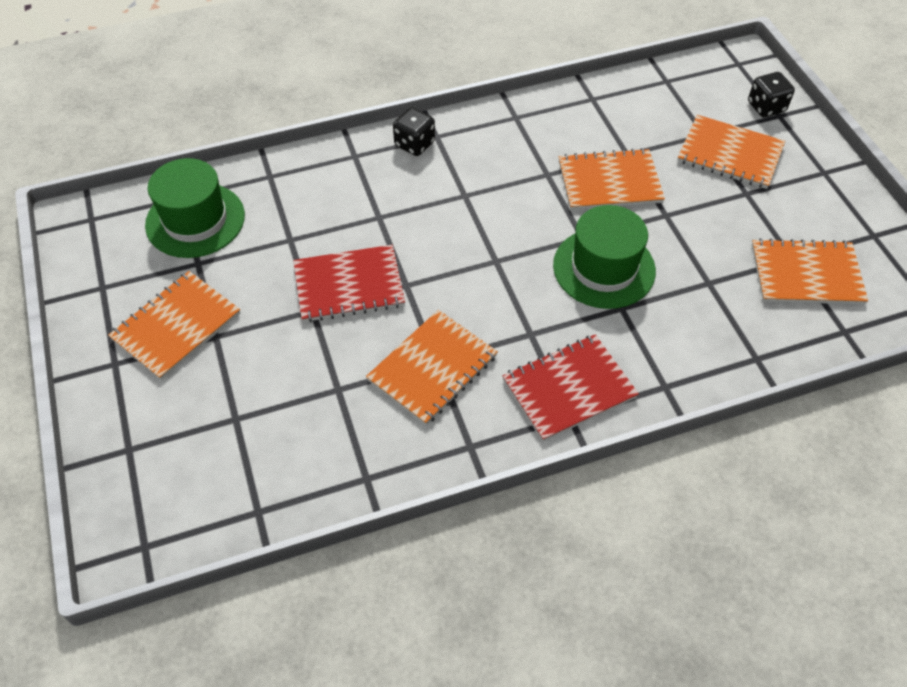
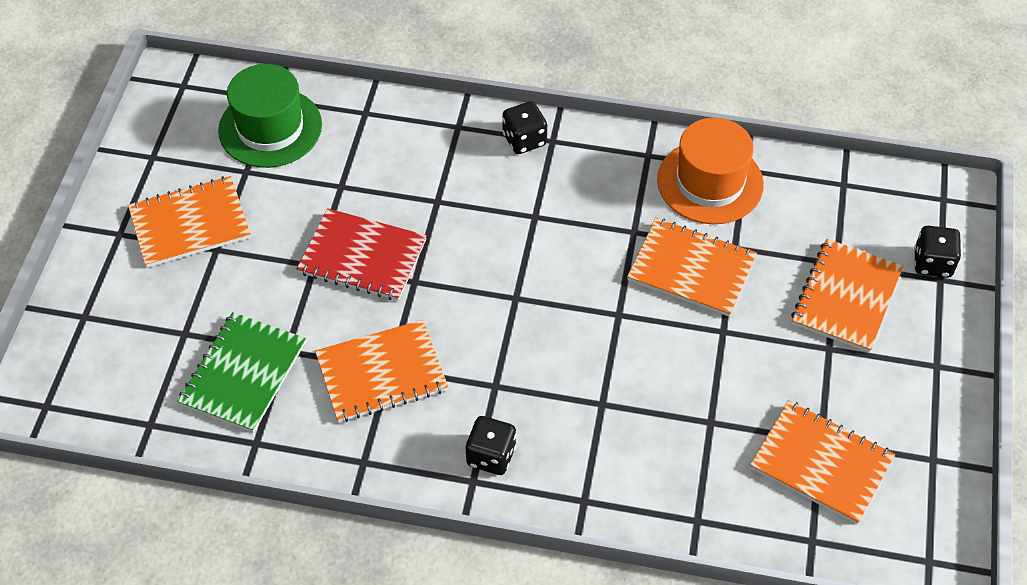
camera: 30 degrees right, 0 degrees up
(314, 426) = (243, 374): none -> green notebook
(569, 389) = (491, 456): red notebook -> black dice
(575, 117) = (710, 182): none -> orange hat
(604, 268) = (615, 355): green hat -> none
(730, 154) = (846, 297): orange notebook -> orange notebook turned 60 degrees clockwise

